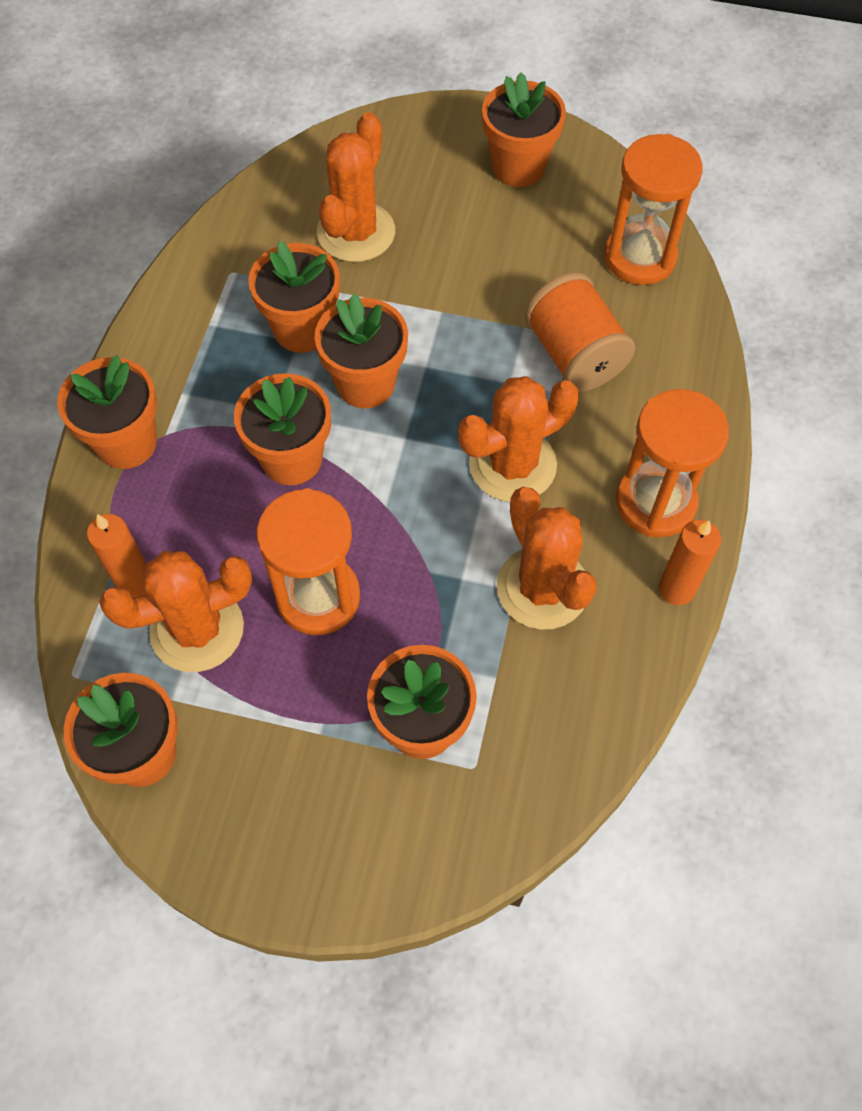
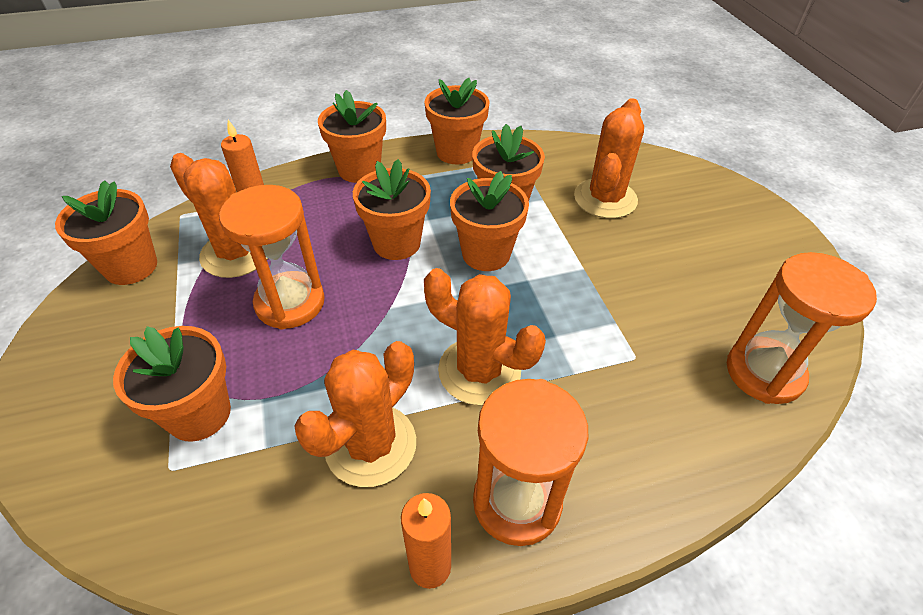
camera: 60 degrees right, 15 degrees down
(356, 232) = (605, 199): orange cactus -> orange cactus turned 60 degrees counterclockwise
(518, 167) = (757, 257): orange flower pot -> orange flower pot (456, 152)
(574, 355) = (620, 368): orange spool -> none

